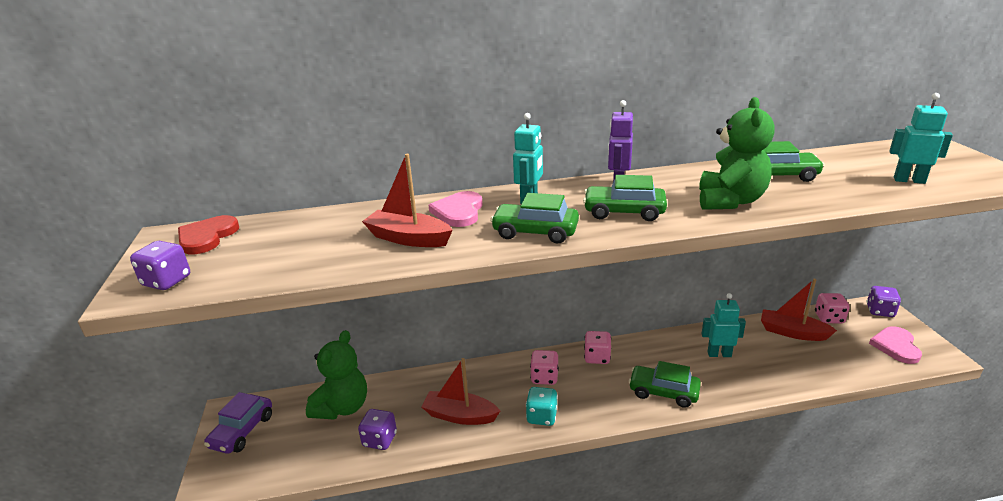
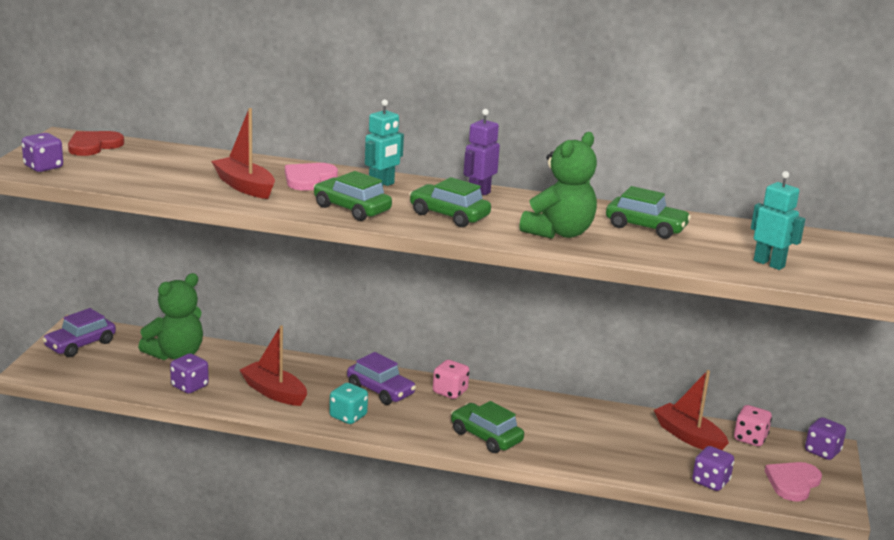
camera: 20 degrees right, 5 degrees down
(544, 377) = (380, 390): pink dice -> purple car
(719, 354) = (582, 428): turquoise robot -> none
(850, 369) = (710, 482): none -> purple dice

